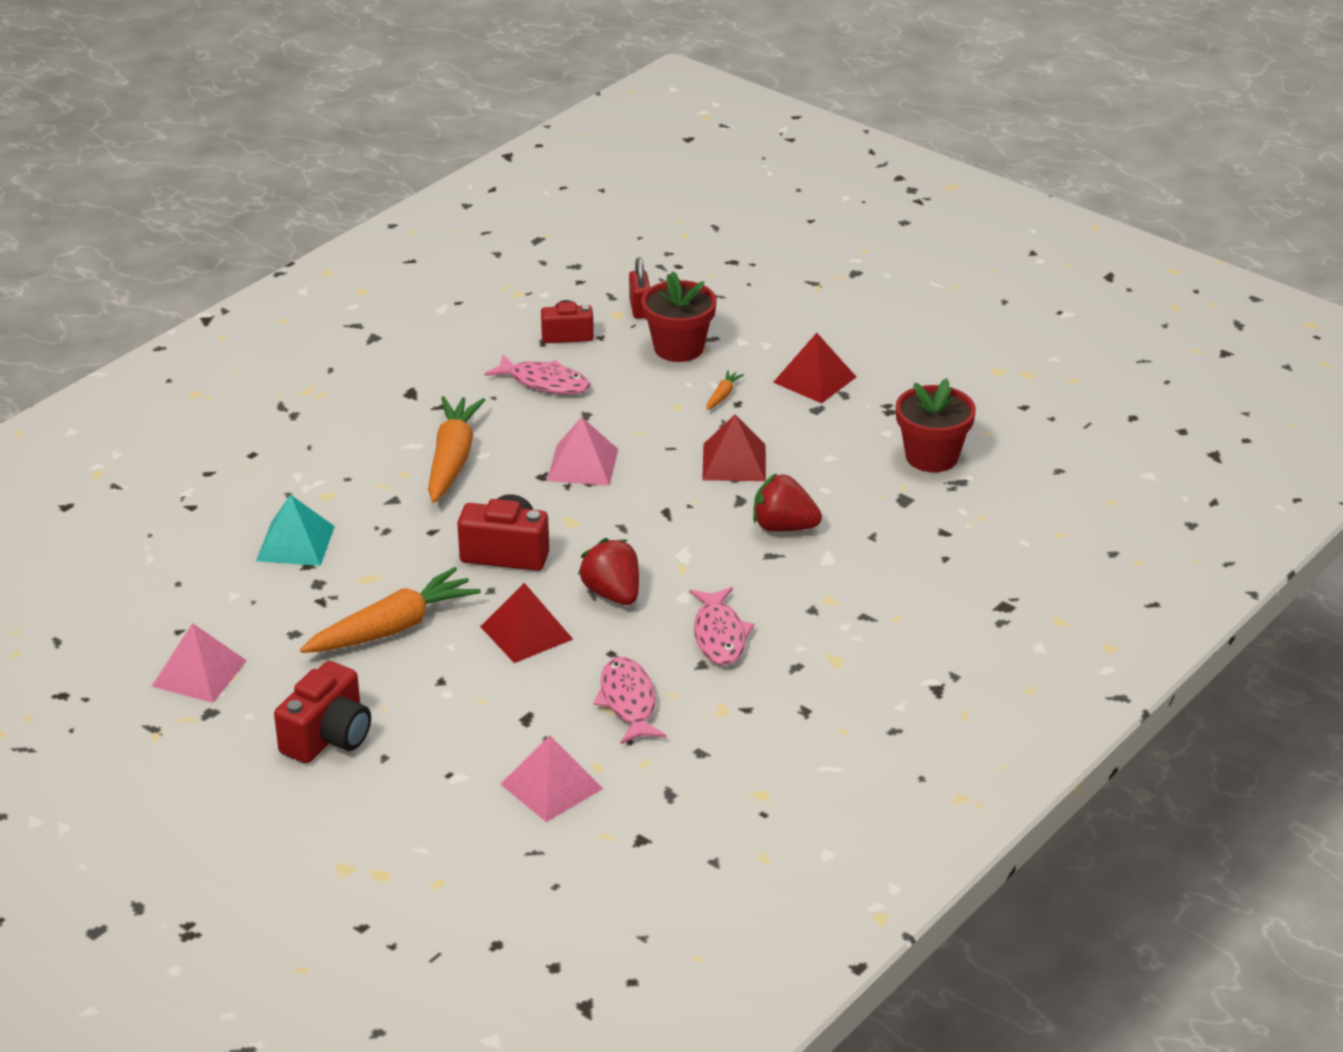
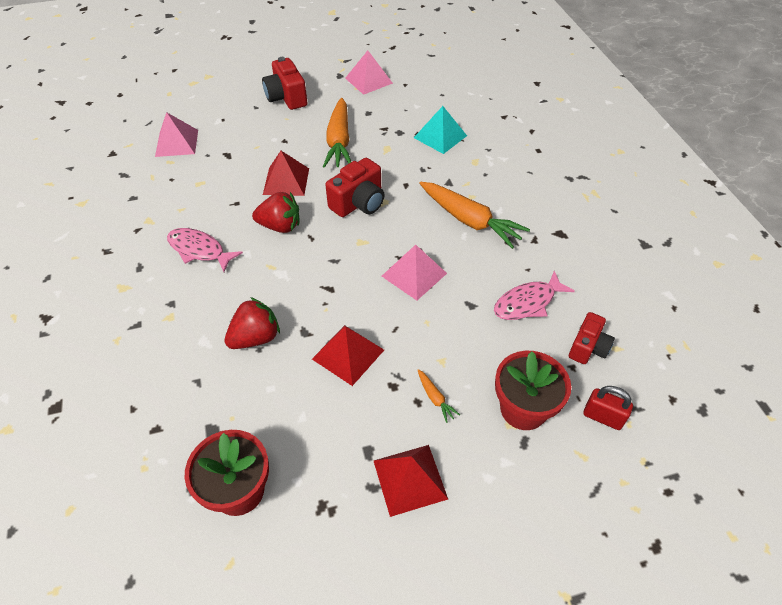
camera: 125 degrees right, 15 degrees up
(628, 702) = (195, 191): pink fish -> none

